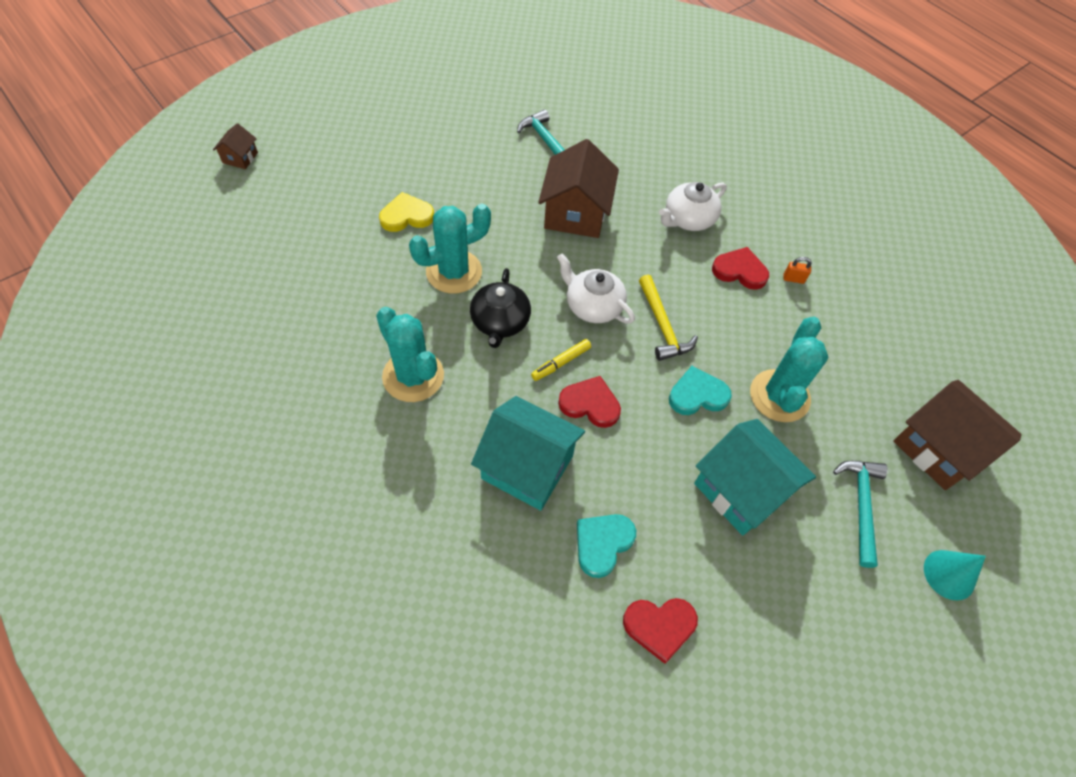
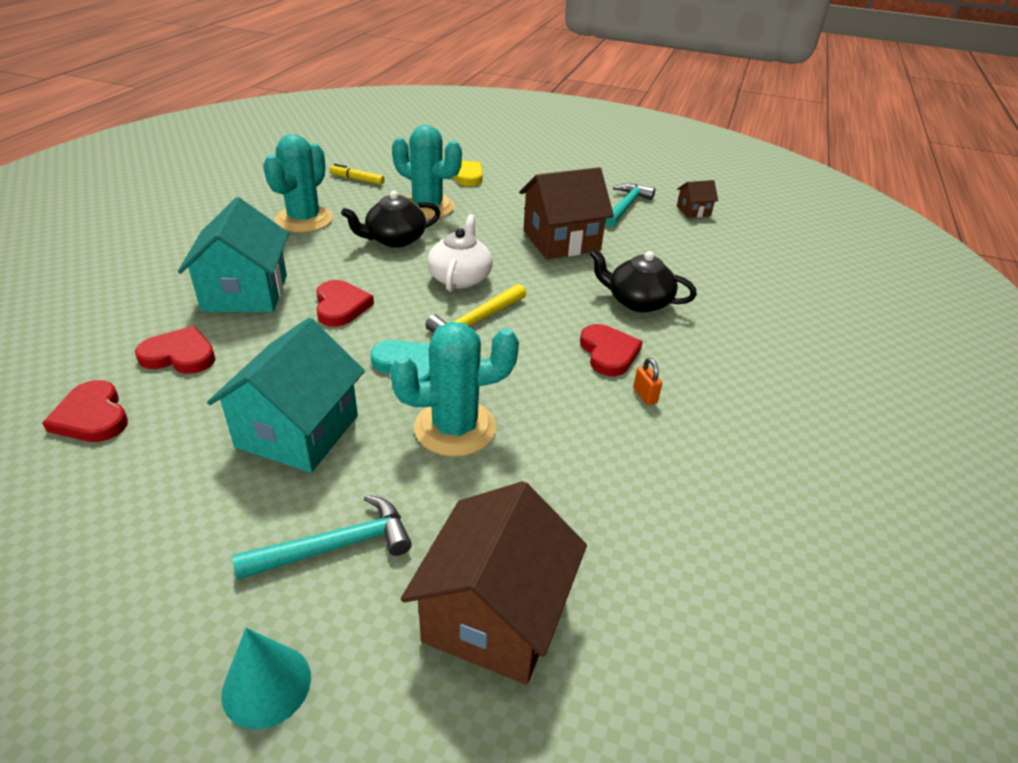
camera: 60 degrees right, 20 degrees down
(240, 158) = (446, 113): brown house -> brown house (693, 211)
(561, 363) = (376, 279): yellow marker -> yellow marker (357, 179)
(602, 543) = (179, 355): turquoise heart -> red heart
(688, 219) = (637, 301): white teapot -> black teapot

